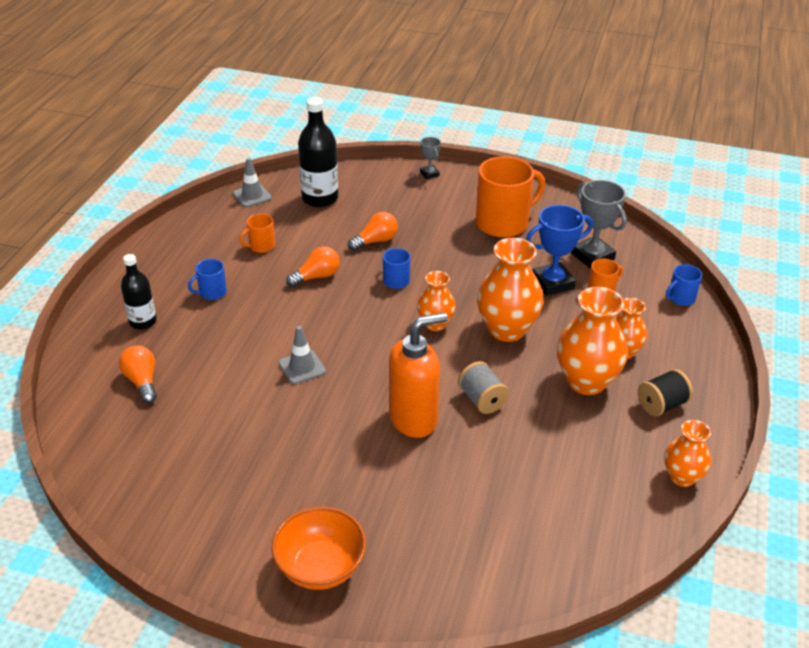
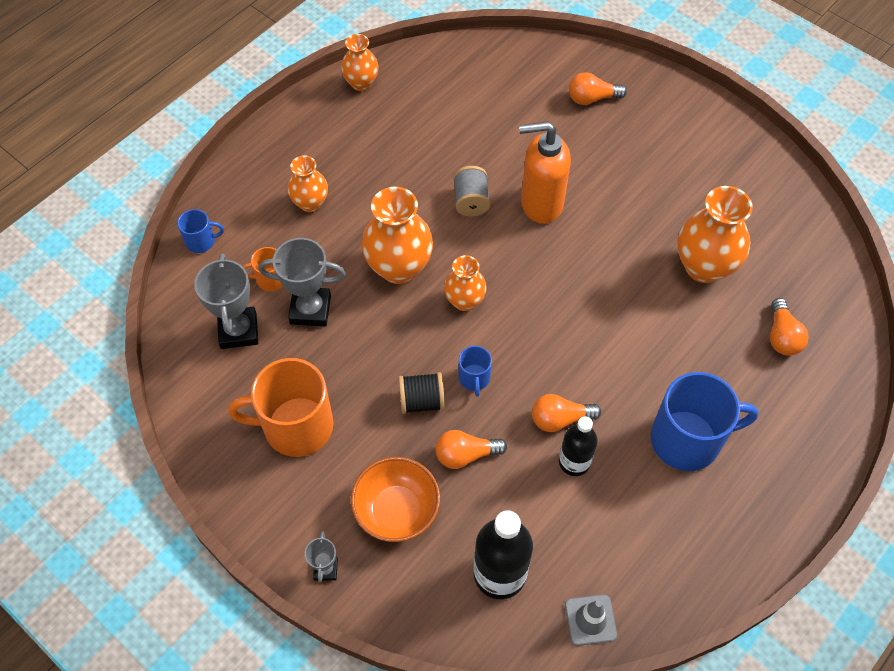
camera: 155 degrees left, 20 degrees up
(143, 322) = (773, 421): black bottle -> black bottle (574, 462)
(212, 292) = (687, 439): blue mug -> blue mug, size x2.12
(261, 246) = (608, 502): orange mug -> none
(302, 367) = (620, 296): grey traffic cone -> none
(320, 567) = (666, 113): orange bowl -> orange bowl (397, 511)
(418, 553) = (592, 98): none -> orange light bulb
(552, 283) = (310, 309): blue trophy -> grey trophy
(586, 381) = (368, 186): orange vase -> orange vase (704, 267)
(661, 405) = (323, 142): black spool -> black spool (422, 401)

